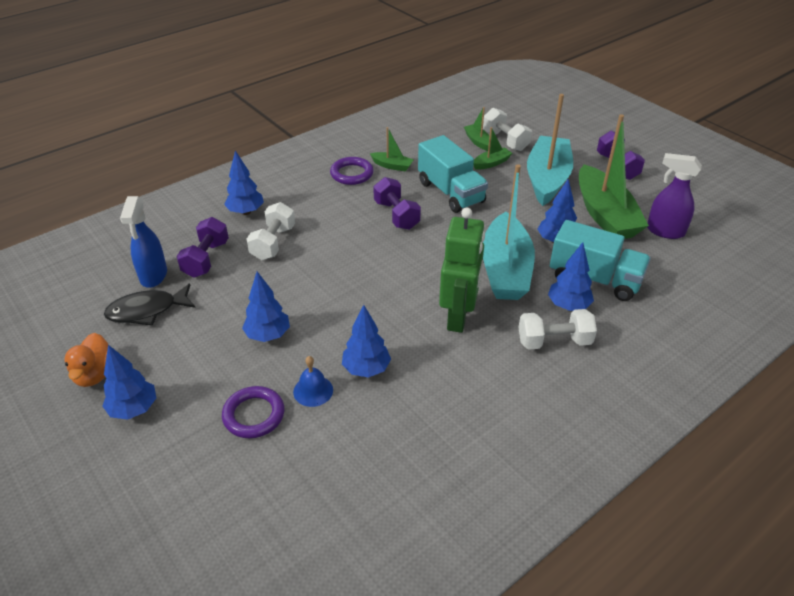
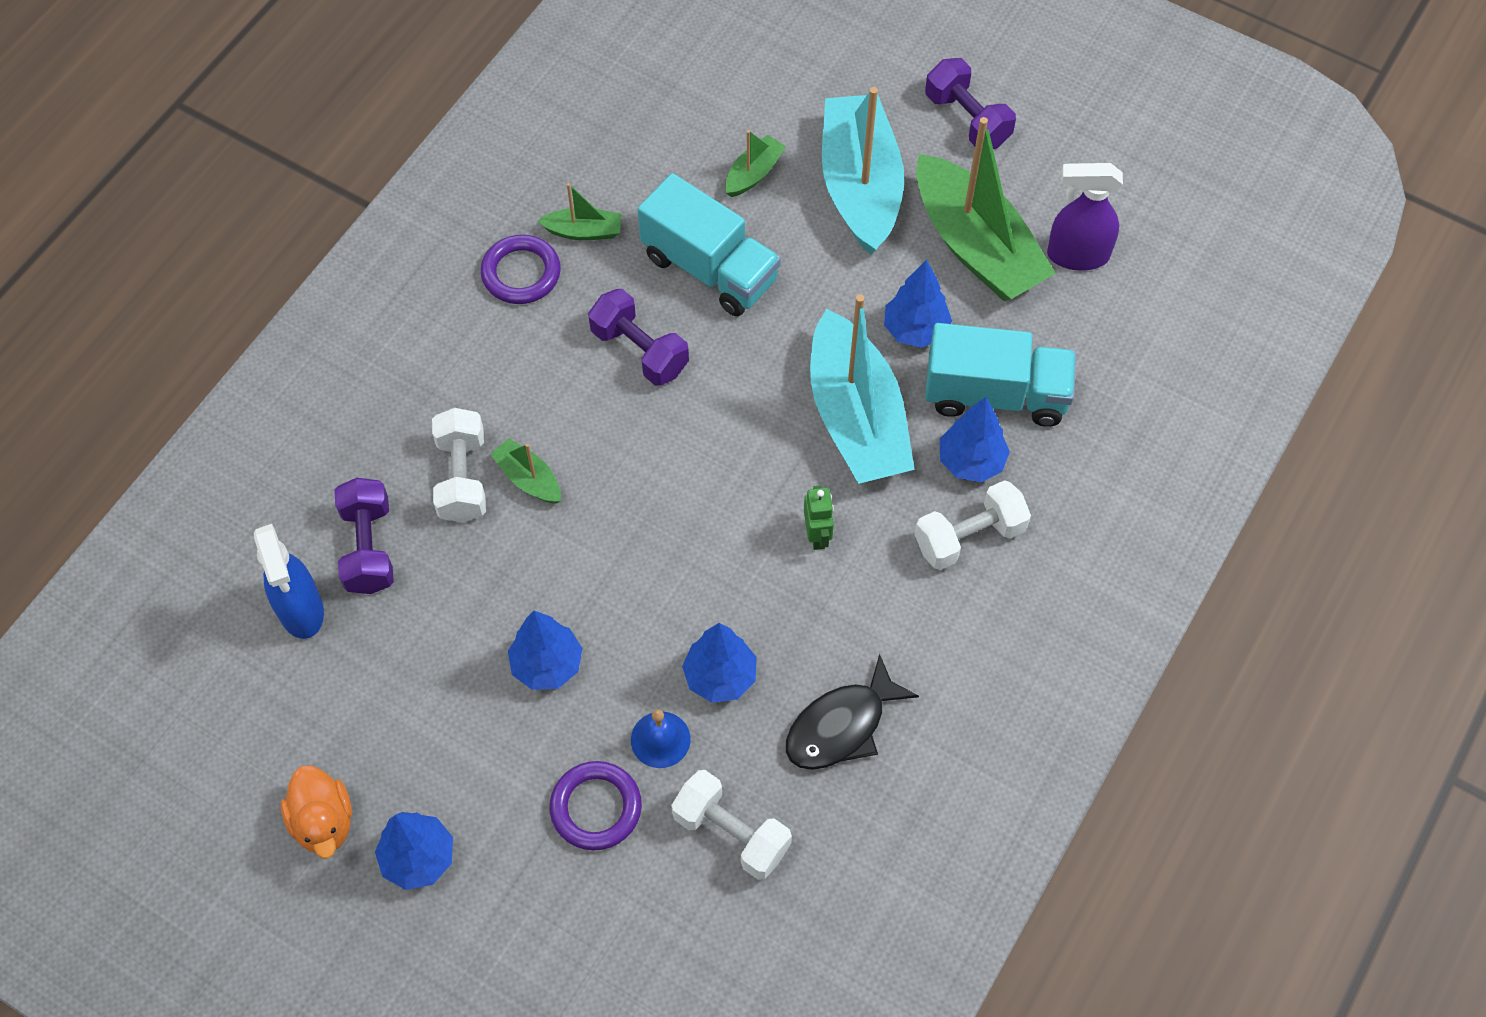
camera: 20 degrees left, 20 degrees up
(147, 311) = (332, 682): black fish -> black fish (841, 726)
(246, 212) = (379, 422): blue tree -> none
(458, 316) = (817, 535): green robot -> green robot, size x0.46
(478, 141) = (711, 122): green boat -> green boat (528, 479)
(505, 140) = (758, 105): white dumbbell -> white dumbbell (731, 833)

